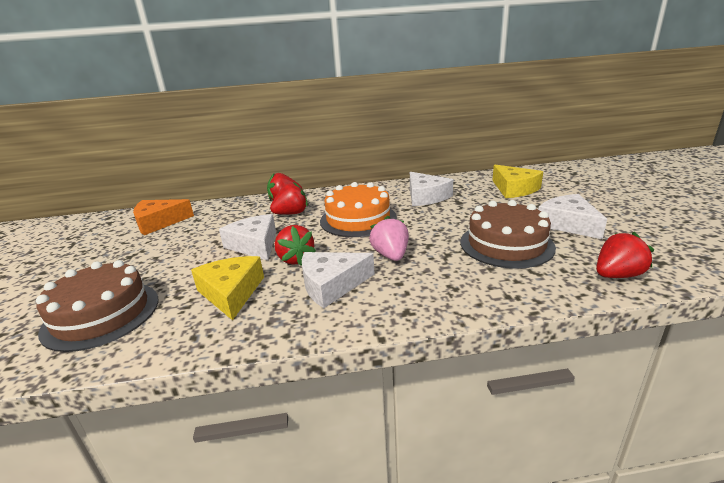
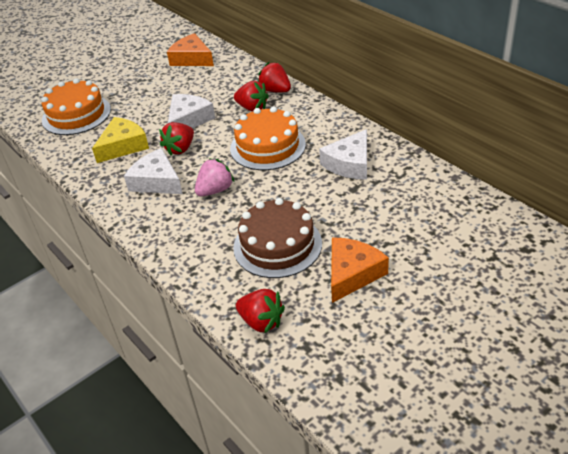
camera: 60 degrees right, 15 degrees up
(101, 314) = (76, 114): brown cake -> orange cake
(514, 189) = (423, 215): yellow cheese -> none
(568, 224) = (352, 274): white cheese -> orange cheese

